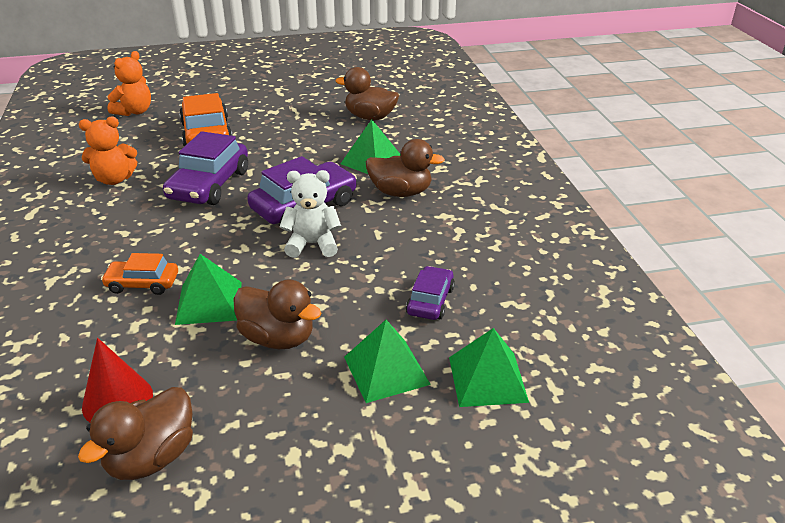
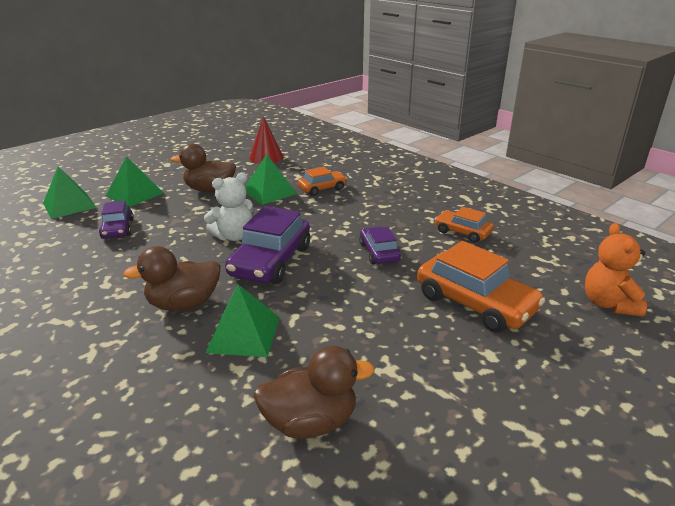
camera: 150 degrees right, 5 degrees down
(114, 179) = (462, 232): orange teddy bear -> orange car
(151, 457) = (229, 151): brown duck -> none
(209, 185) = (379, 252): purple car -> purple car, size x0.57

